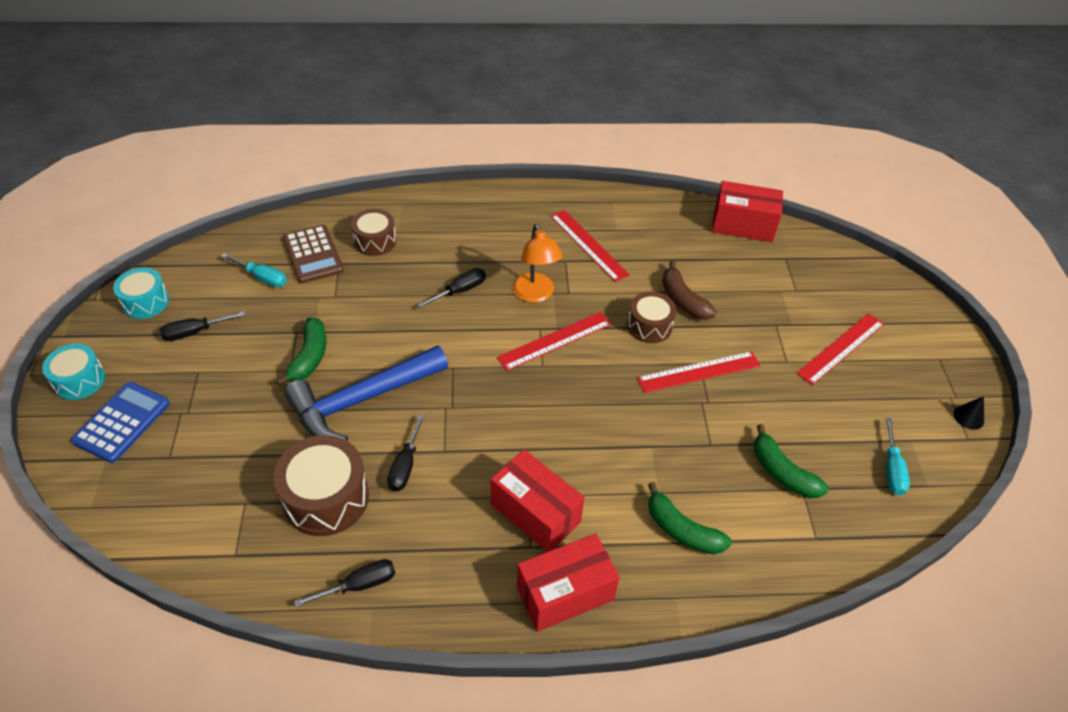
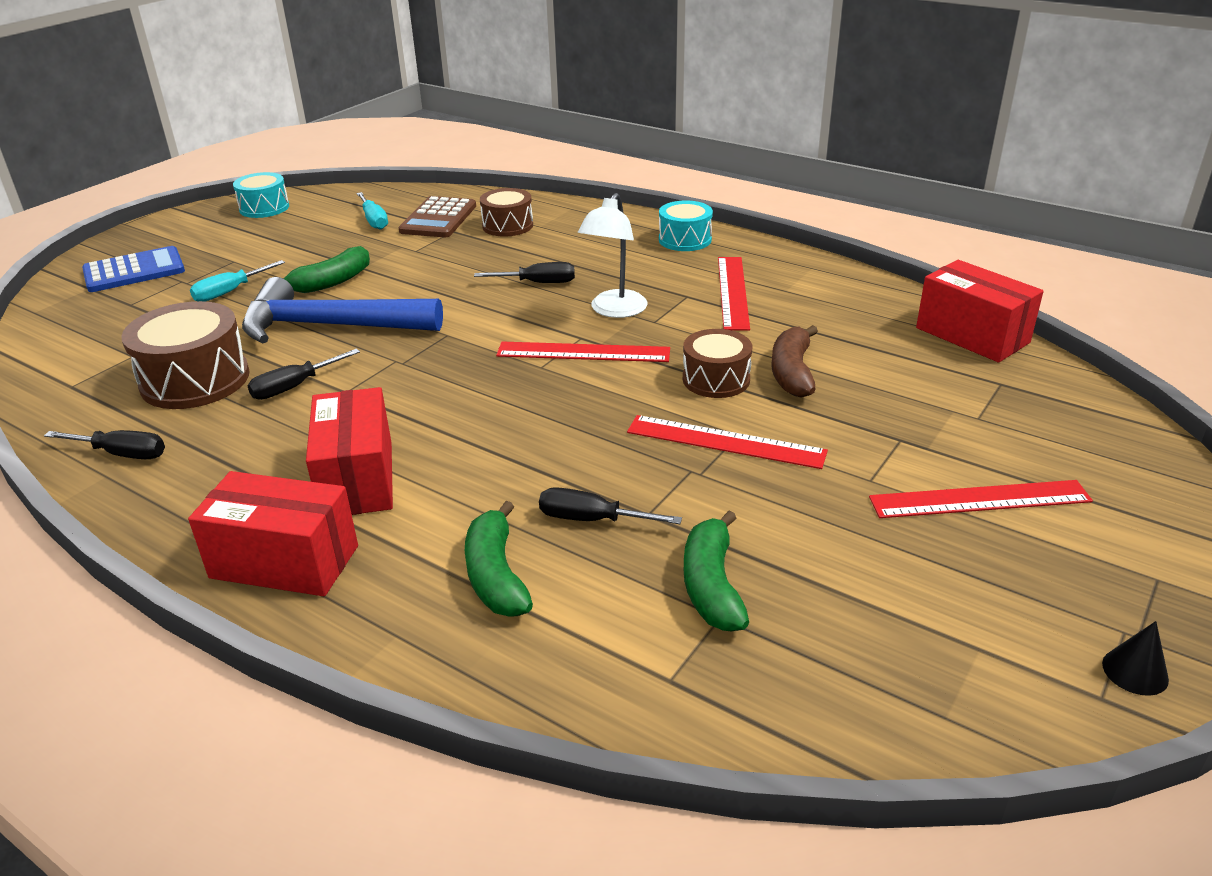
camera: 40 degrees right, 15 degrees down
(79, 380) = (148, 237): turquoise drum -> turquoise drum (685, 240)
(195, 332) = (270, 237): black screwdriver -> black screwdriver (592, 520)
(535, 294) = (614, 310): orange lamp -> white lamp
(892, 469) = (901, 665): turquoise screwdriver -> turquoise screwdriver (230, 292)

